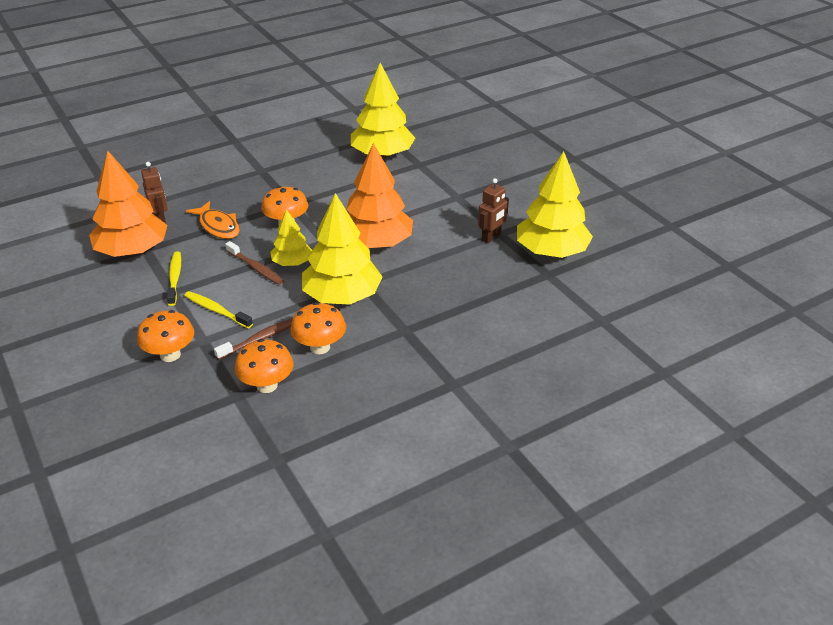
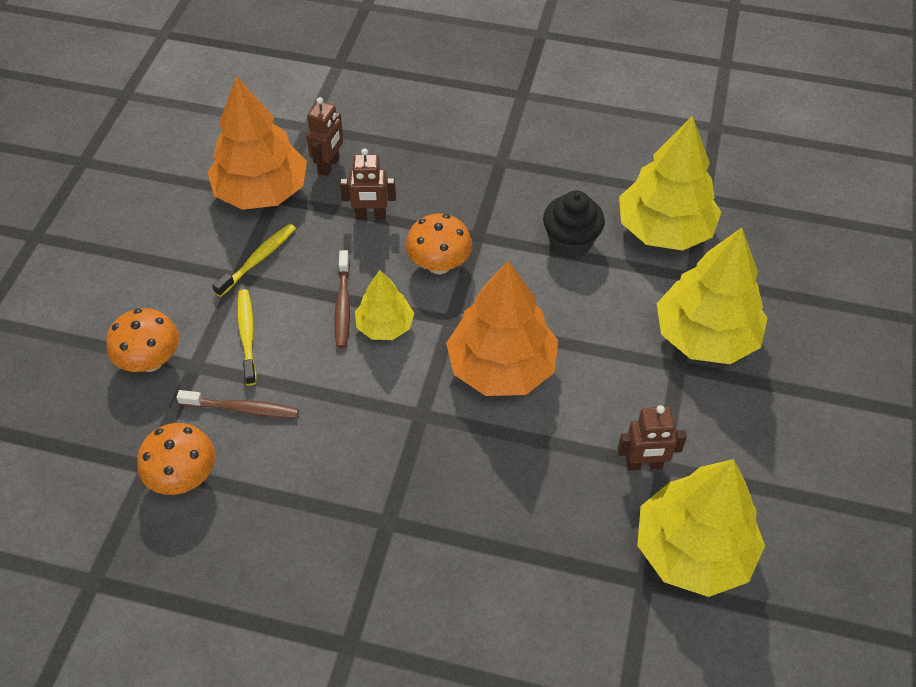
camera: 45 degrees right, 15 degrees up
(218, 226) = (371, 216): orange fish -> brown robot
(320, 347) = (282, 470): orange mushroom -> none
(342, 296) = (380, 417): yellow tree -> yellow tree (705, 336)
(344, 182) = (570, 243): none -> black cupcake

